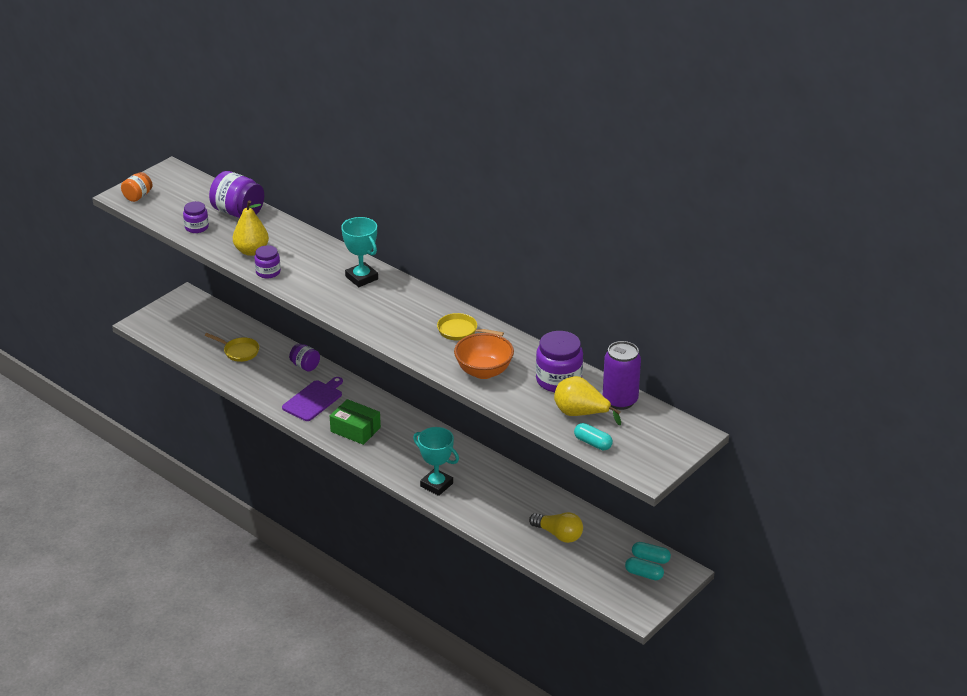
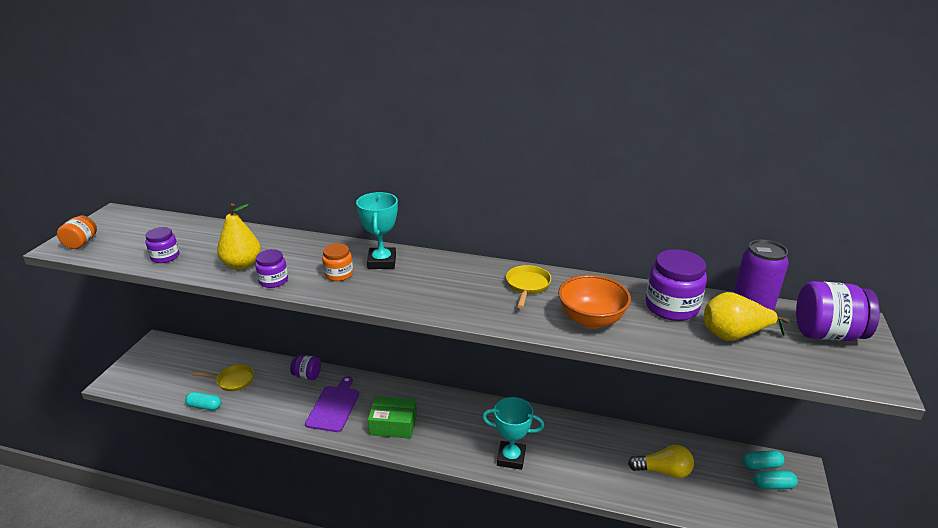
camera: 25 degrees left, 5 degrees down
(238, 212) = (208, 234): purple jar -> purple jar (827, 334)
(320, 280) = (339, 274): none -> orange jar
(361, 278) = (382, 262): turquoise trophy -> turquoise trophy turned 60 degrees clockwise
(461, 331) = (527, 286): yellow pan -> yellow pan turned 105 degrees clockwise
(593, 443) = (784, 364): turquoise capsule -> turquoise capsule (205, 406)

